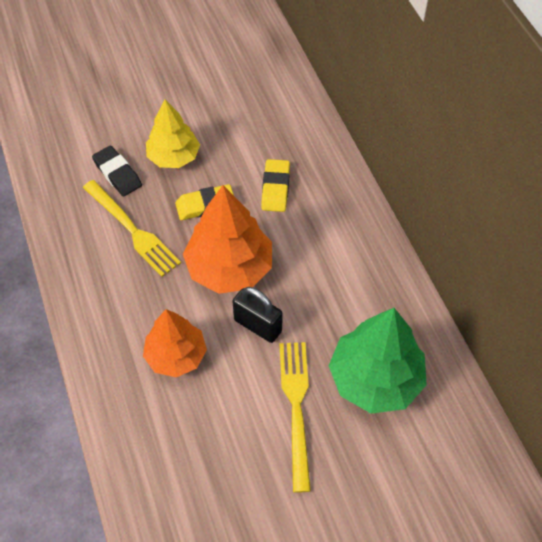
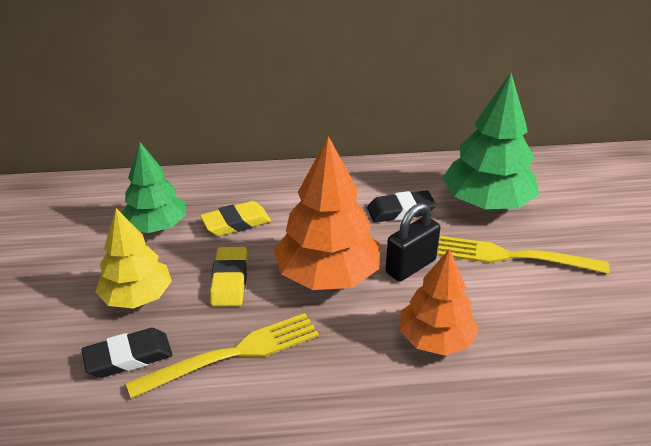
camera: 75 degrees left, 20 degrees down
(254, 139) = (156, 226): none -> green tree
(275, 188) = (236, 223): yellow eraser -> yellow eraser turned 45 degrees counterclockwise
(335, 306) = (400, 211): none -> black eraser

